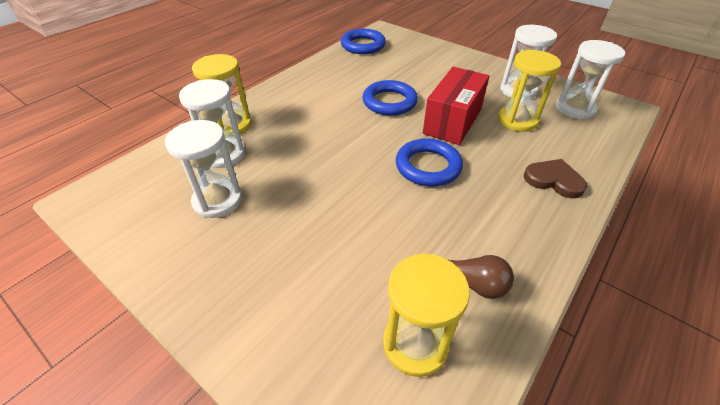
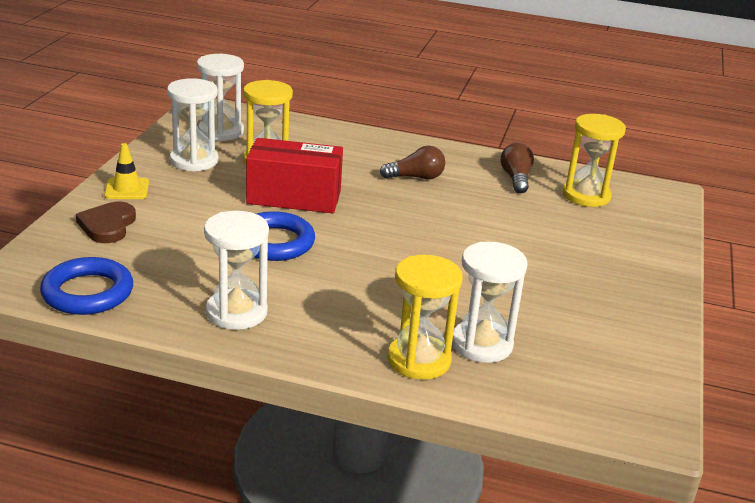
camera: 115 degrees left, 15 degrees down
(217, 200) = (554, 321): white hourglass -> white hourglass (236, 312)
(428, 166) = (391, 206): blue ring -> none
(475, 64) = (127, 189): none -> yellow traffic cone
(482, 198) = (416, 177): none -> brown light bulb
(554, 180) = (362, 147): brown heart -> brown heart (108, 225)

